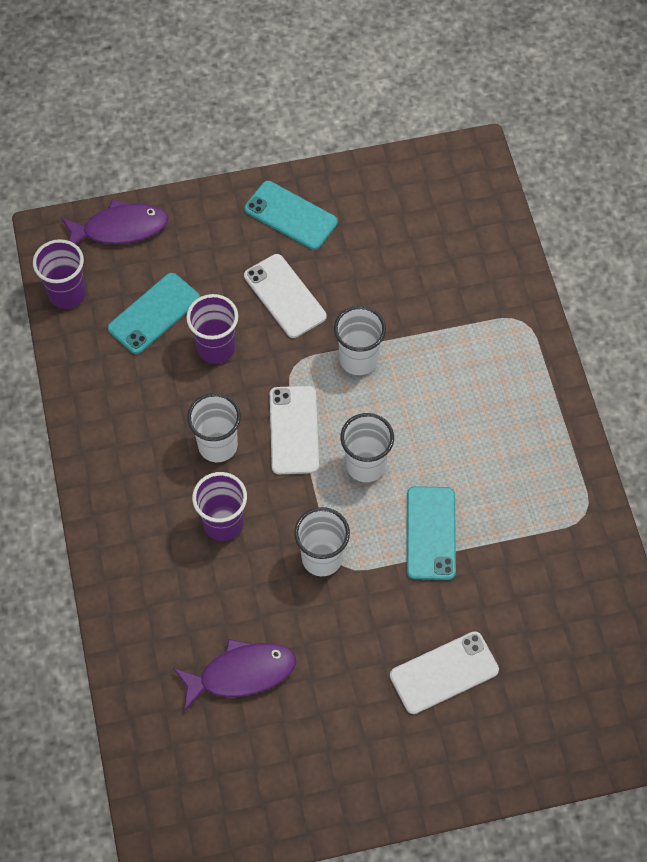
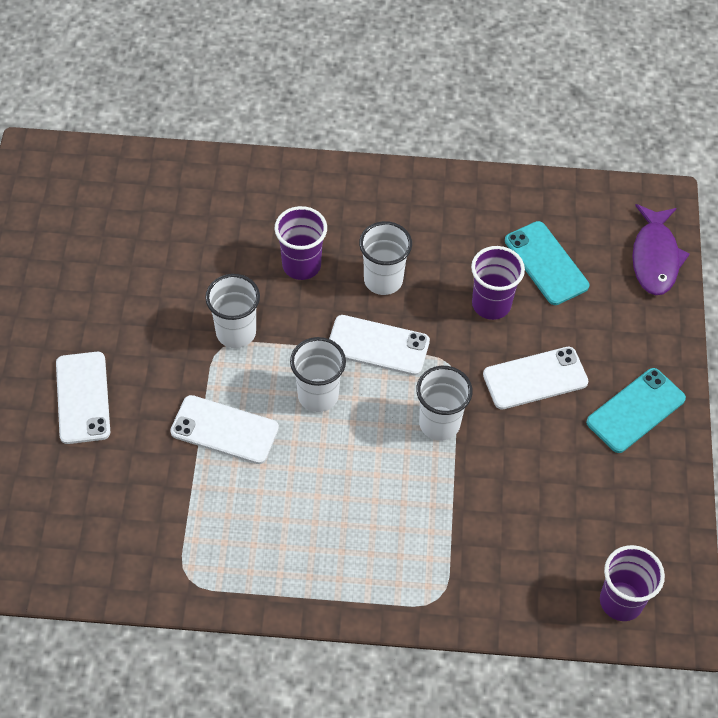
camera: 105 degrees right, 5 degrees down
(67, 294) = (588, 200): purple cup -> purple cup (621, 601)
(241, 673) = (153, 244): purple fish -> none
(430, 533) = (224, 430): turquoise phone -> white phone

